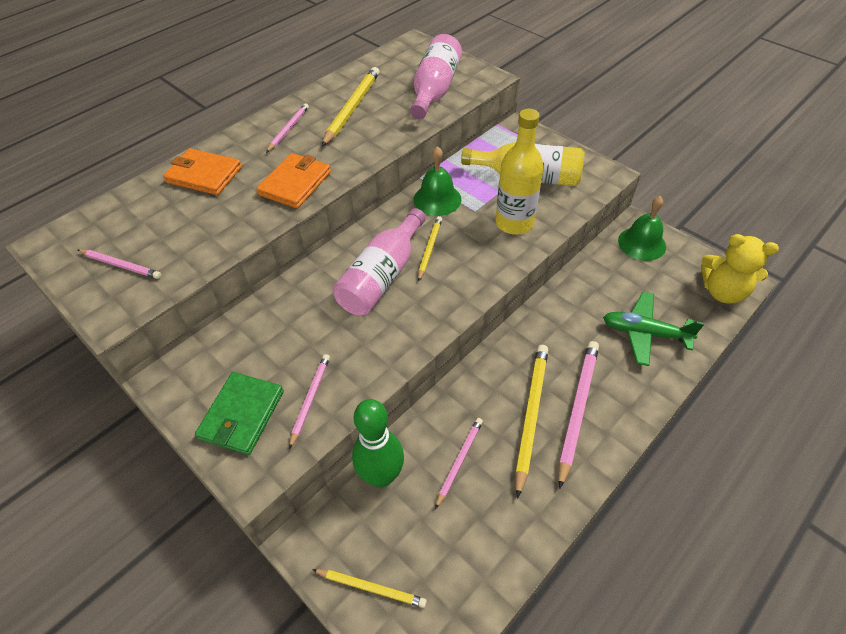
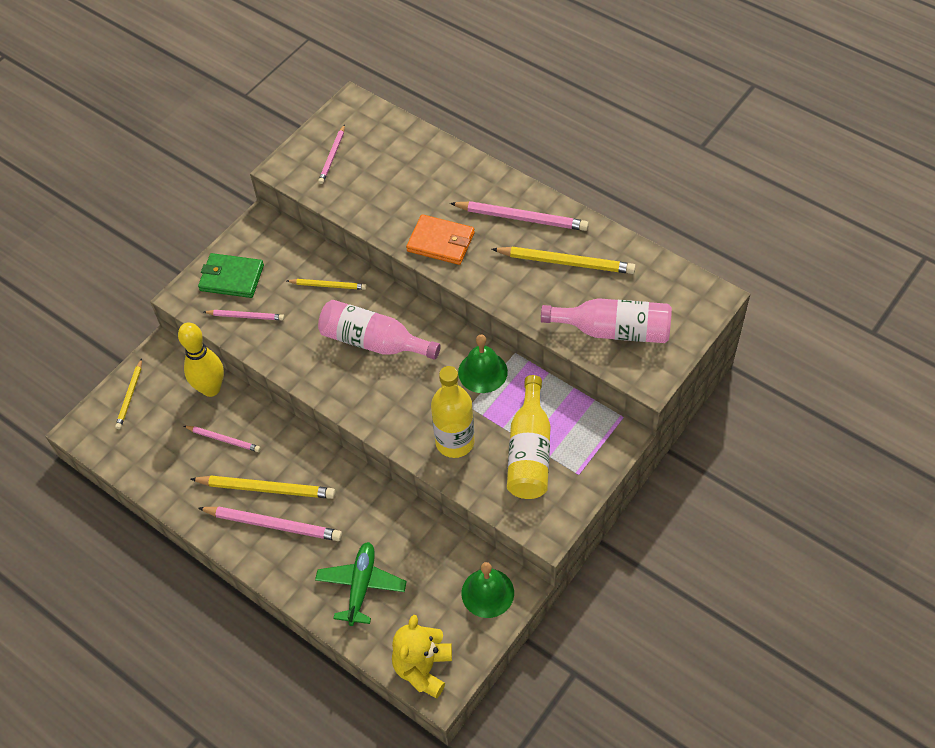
camera: 85 degrees right, 5 degrees up
(204, 175) = (445, 174): orange wallet -> none
(288, 129) = (521, 218): pink pencil -> pink pencil, size x1.70
(381, 476) = (211, 389): green bowling pin -> yellow bowling pin
(429, 249) = (411, 374): yellow pencil -> yellow pencil (328, 285)

